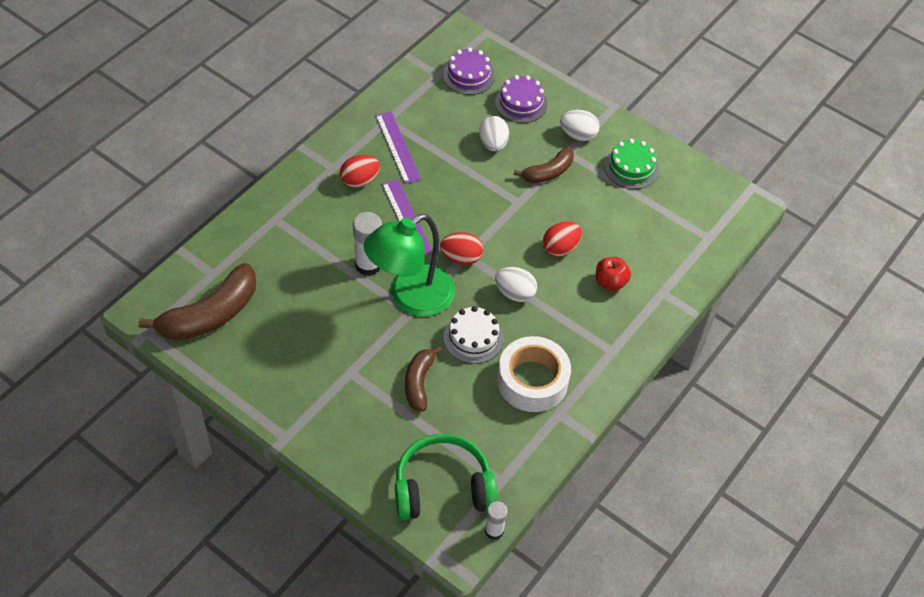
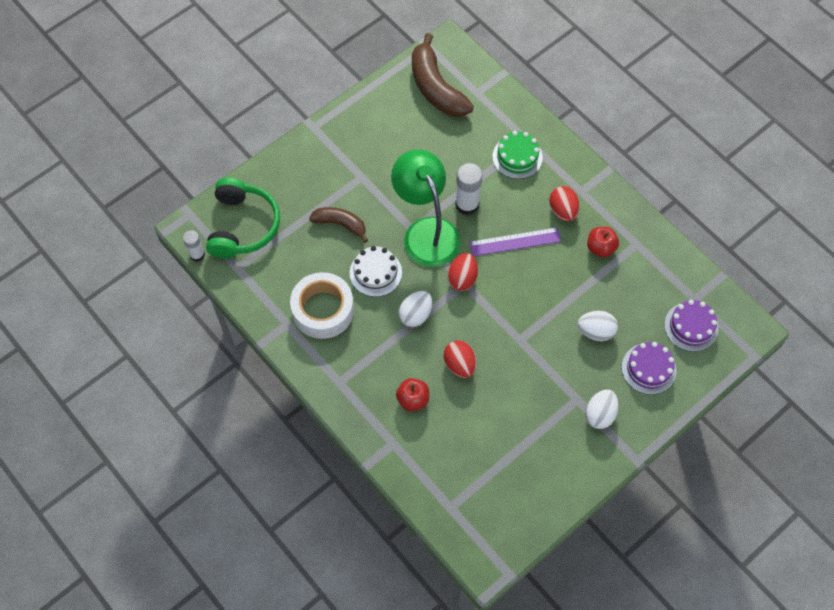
camera: 105 degrees right, 10 degrees up
(398, 147) = (600, 248): purple ruler -> red apple
(548, 172) = (553, 375): brown banana -> none
(631, 168) = (550, 455): green cake -> green cake (517, 157)

